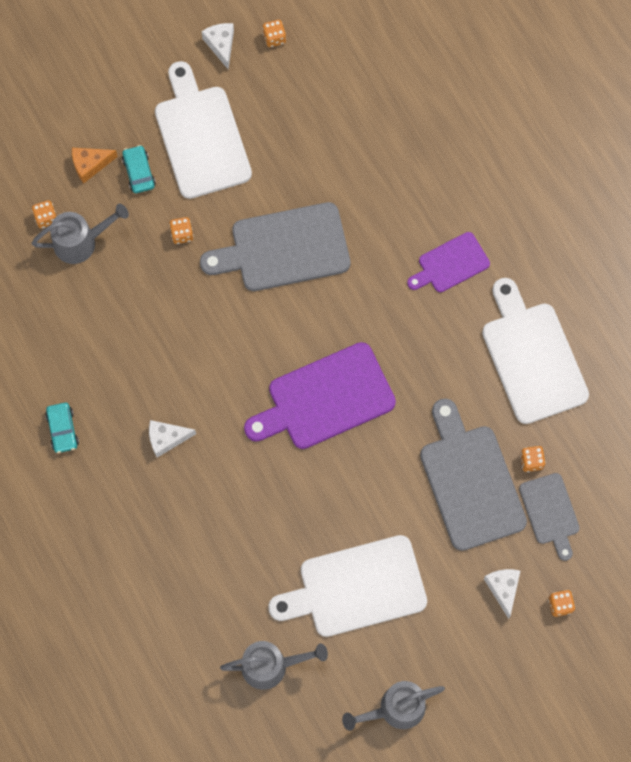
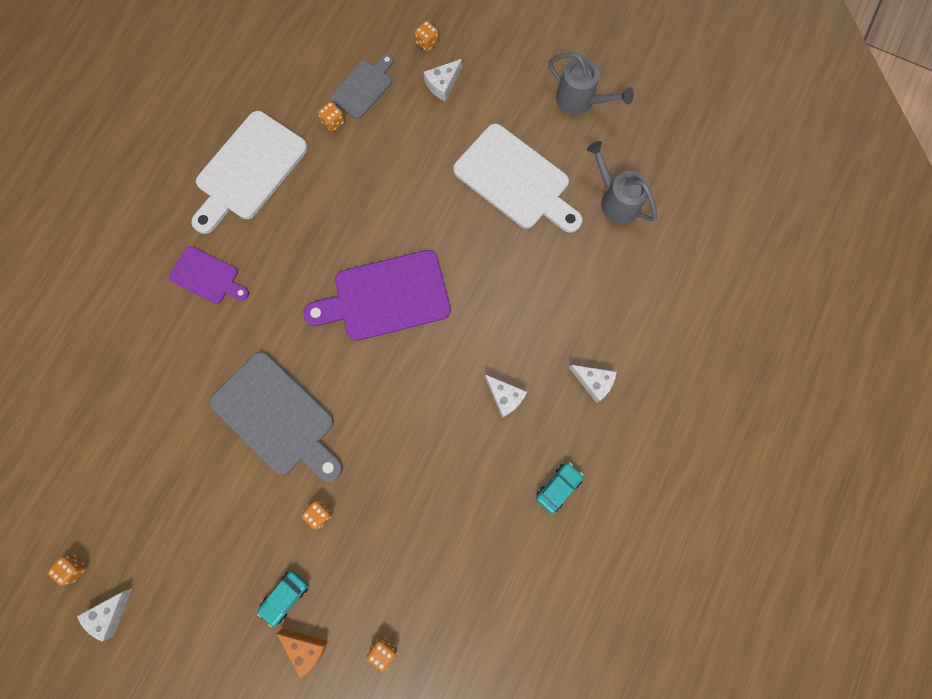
camera: 125 degrees left, 5 degrees up
(81, 242) = (384, 599): grey watering can -> none
(124, 521) = (593, 382): none -> white cheese
(201, 137) = (215, 564): white cutting board -> none
(325, 399) = (386, 297): purple cutting board -> purple cutting board turned 135 degrees clockwise
(470, 481) = (378, 153): grey cutting board -> none

